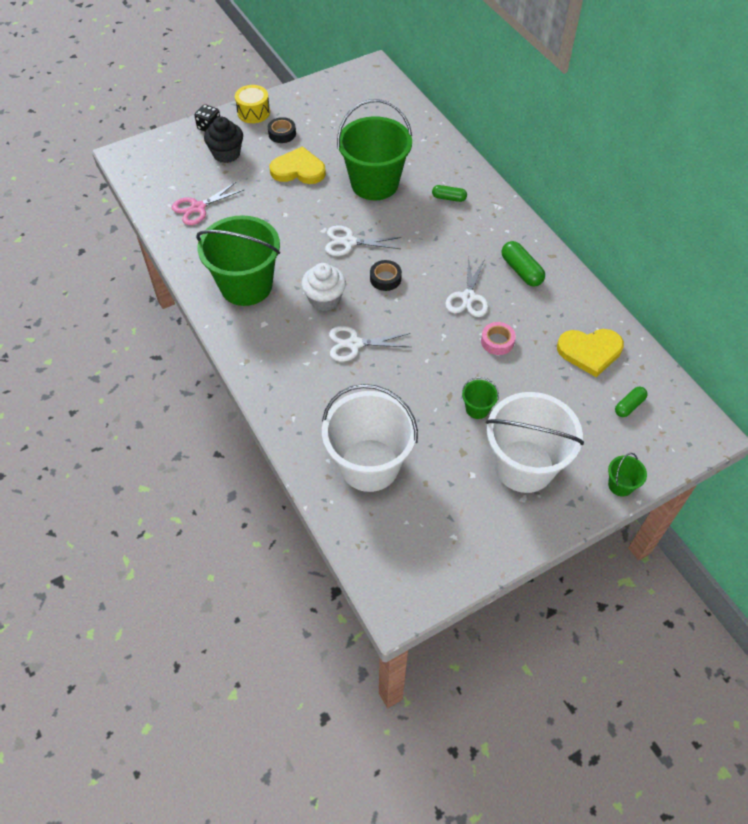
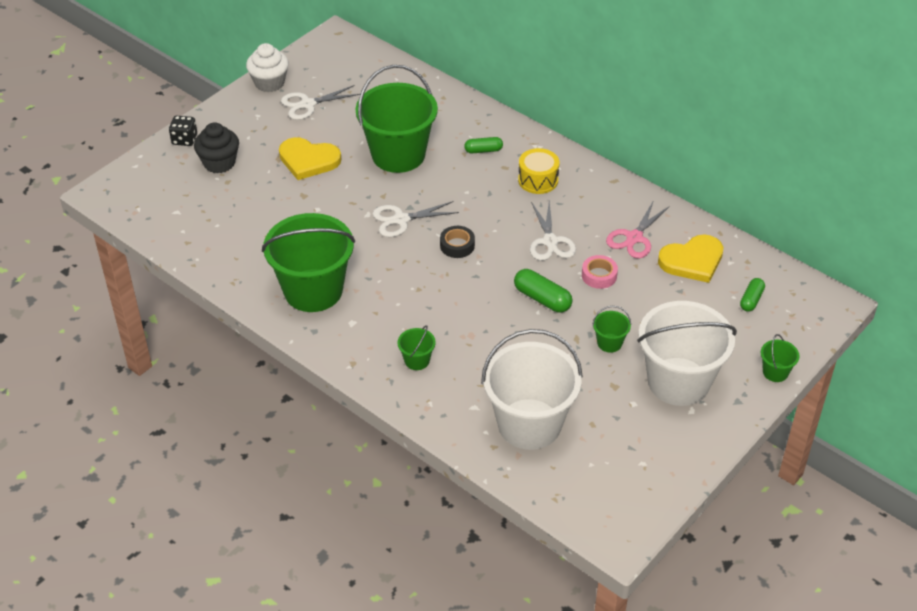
camera: 20 degrees left, 10 degrees down
(198, 208) = (217, 226): pink scissors -> pink scissors (634, 238)
(253, 112) = (226, 112): yellow drum -> yellow drum (538, 180)
(282, 133) = (270, 127): black tape -> none
(298, 169) = (308, 160): yellow heart -> yellow heart turned 150 degrees counterclockwise
(301, 374) = (417, 360): none -> green bucket
(324, 299) = (404, 282): white cupcake -> white cupcake (269, 83)
(354, 344) = (457, 316): white scissors -> white scissors (307, 104)
(521, 271) = (591, 202): green capsule -> green capsule (542, 299)

